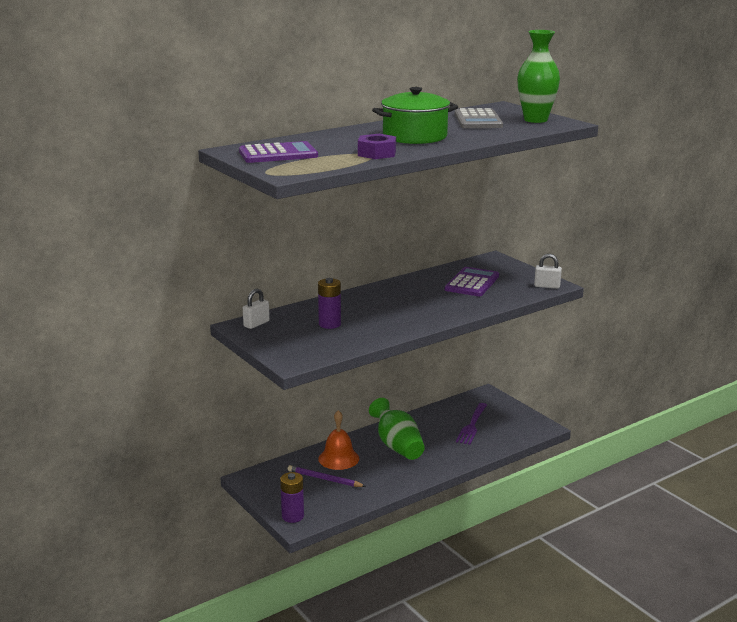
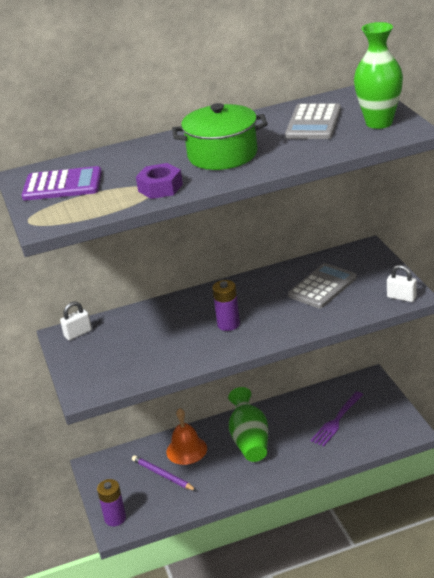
camera: 20 degrees right, 10 degrees up
(329, 324) = (146, 340): purple battery -> purple battery (228, 324)
(472, 283) = (322, 287): purple calculator -> grey calculator

